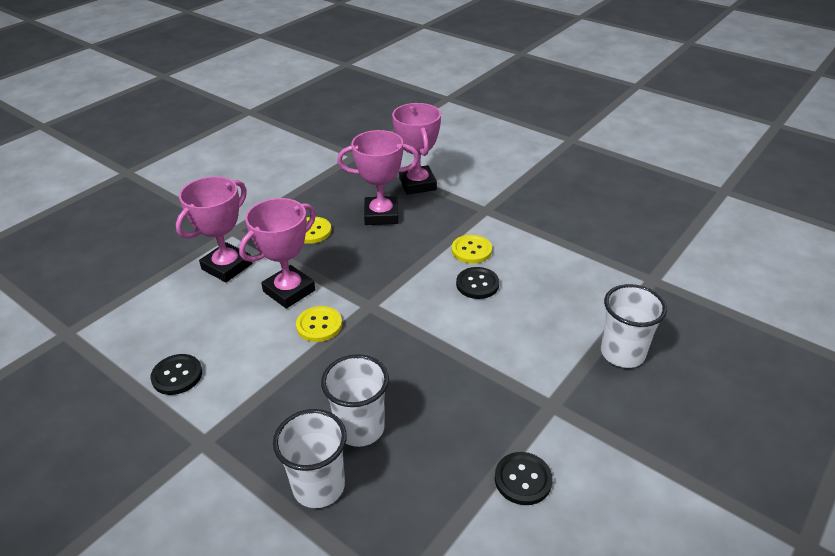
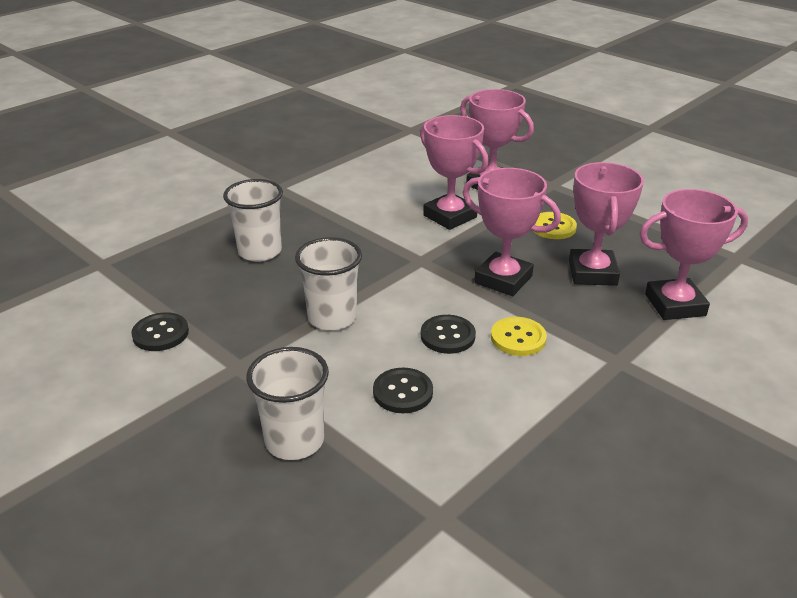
camera: 95 degrees right, 5 degrees down
(177, 375) = (350, 173): black button -> black button (403, 392)
(319, 325) = (396, 232): yellow button -> none
(319, 486) = (211, 233): white cup -> white cup (332, 318)
(395, 258) = (503, 279): none -> pink trophy

